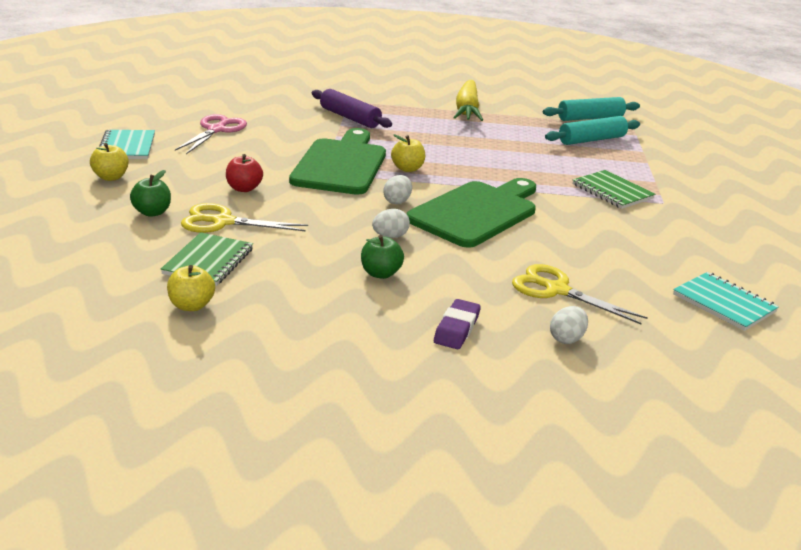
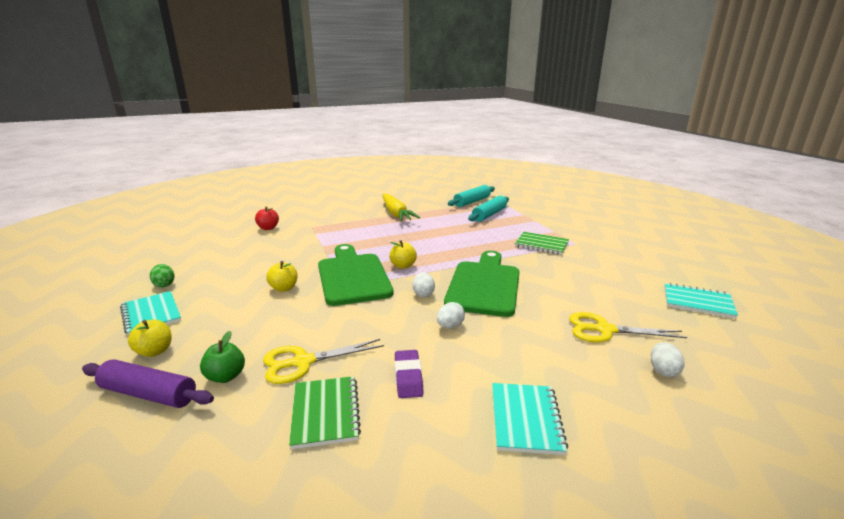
camera: 25 degrees left, 5 degrees down
(155, 124) = (164, 284): none -> green egg
(191, 305) = (354, 478): yellow apple -> yellow apple (284, 288)
(216, 130) = (225, 275): pink scissors -> none
(244, 188) = (294, 322): red apple -> red apple (268, 228)
(350, 118) = (324, 238): purple rolling pin -> purple rolling pin (149, 394)
(372, 322) = (525, 419): none -> turquoise notebook
(380, 273) = (479, 364): green apple -> none
(456, 329) = (589, 396): purple eraser -> purple eraser (408, 377)

